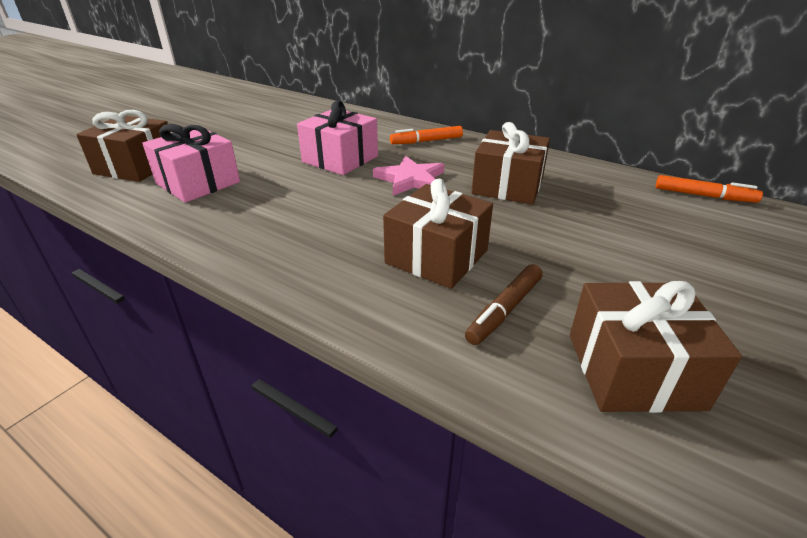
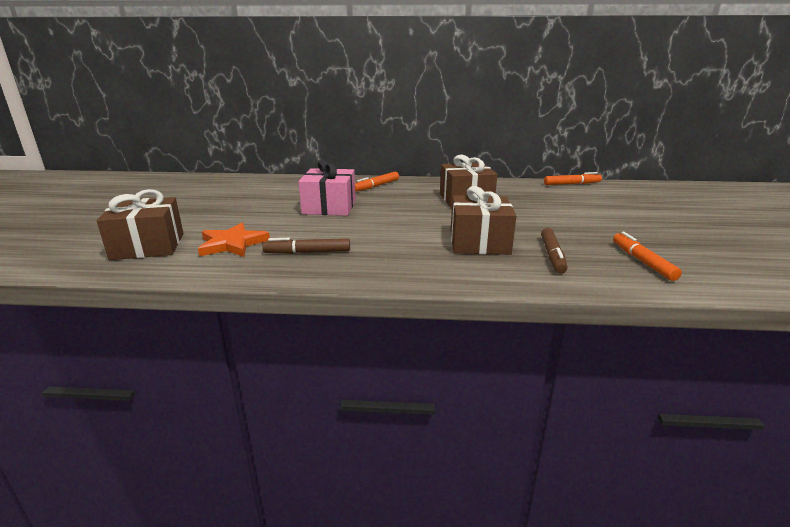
camera: 30 degrees left, 10 degrees down
(198, 183) = (232, 244): pink gift -> orange star
(244, 213) = (307, 252): none -> brown marker
(410, 179) = (400, 208): pink star -> none
(633, 370) = (642, 261): brown gift -> orange marker

